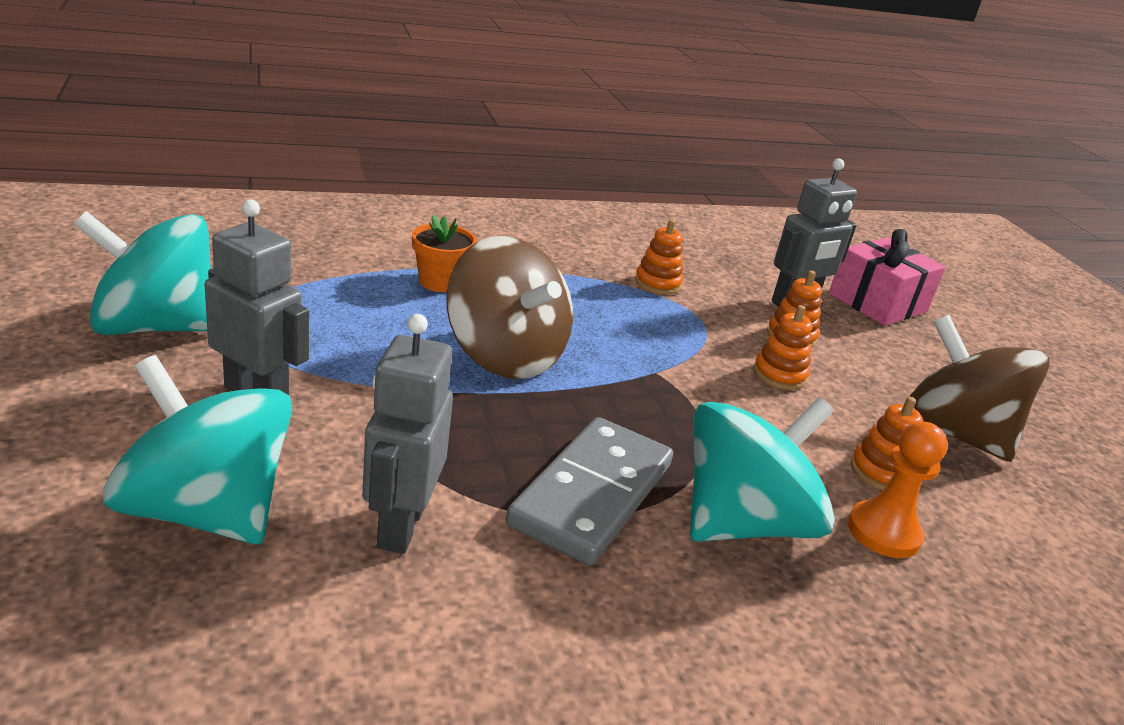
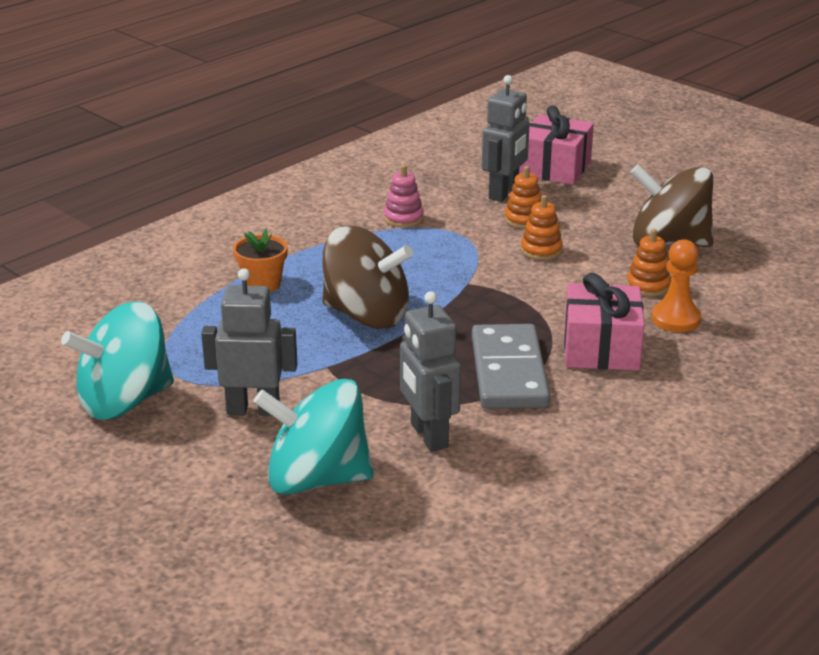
camera: 25 degrees left, 0 degrees up
(657, 283) = (403, 218): orange stacking toy -> pink stacking toy
(743, 522) = (601, 348): turquoise spinning top -> pink gift

